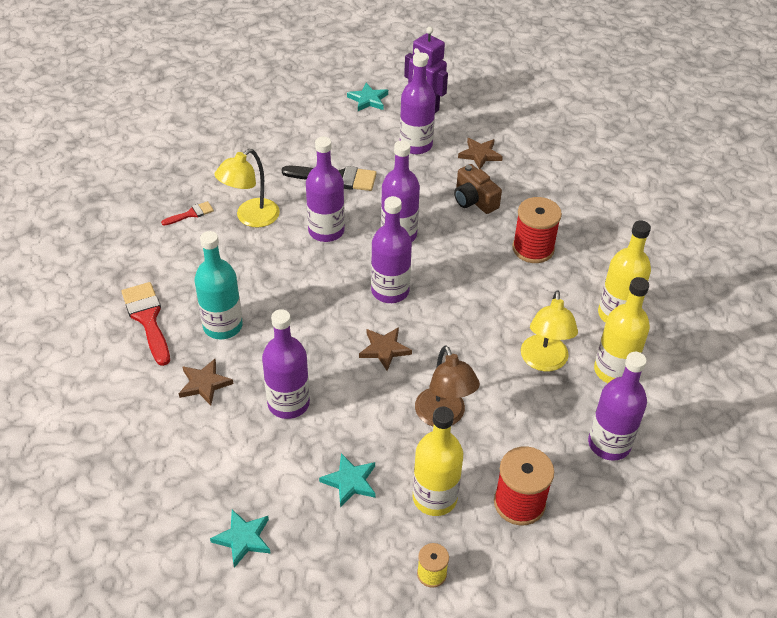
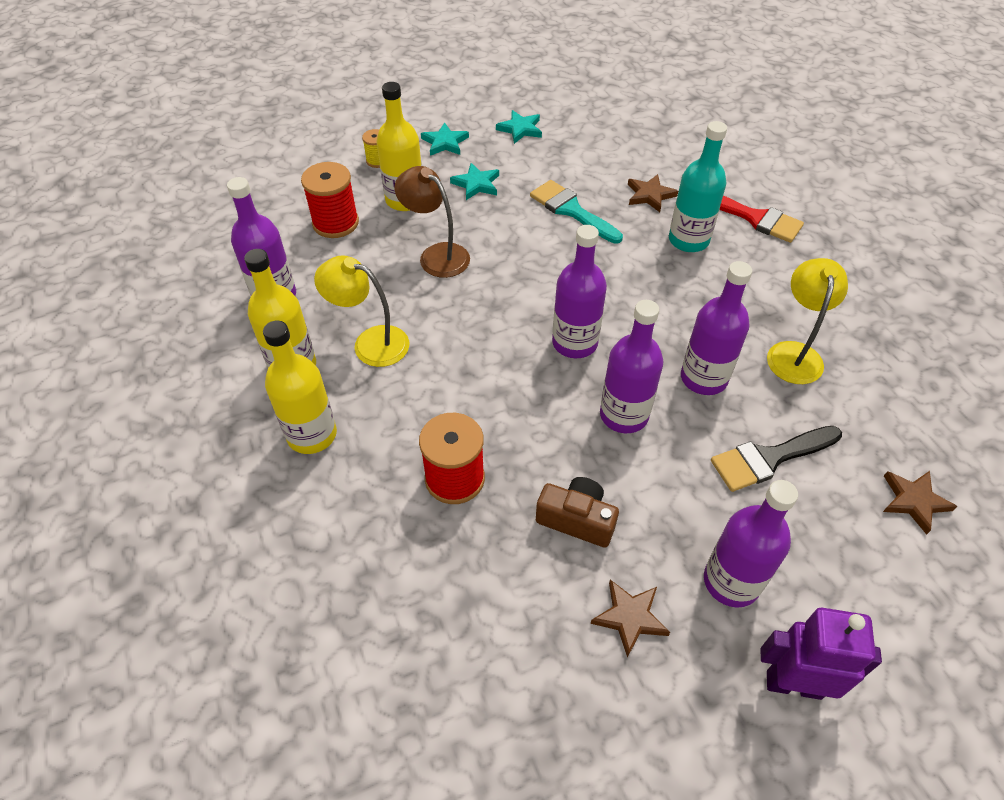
camera: 150 degrees right, 5 degrees up
(191, 214) = (854, 327): red brush -> none
(288, 403) = (571, 210): purple bottle -> turquoise brush
(368, 100) = (886, 645): turquoise star -> turquoise star (445, 142)
(384, 349) = (531, 285): brown star -> brown star (914, 501)
(544, 362) = (370, 343): yellow lamp -> yellow lamp turned 45 degrees counterclockwise

